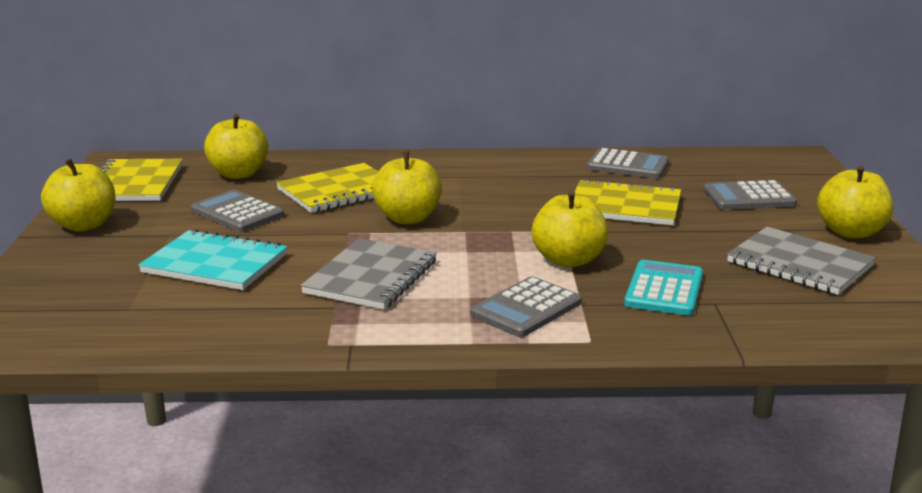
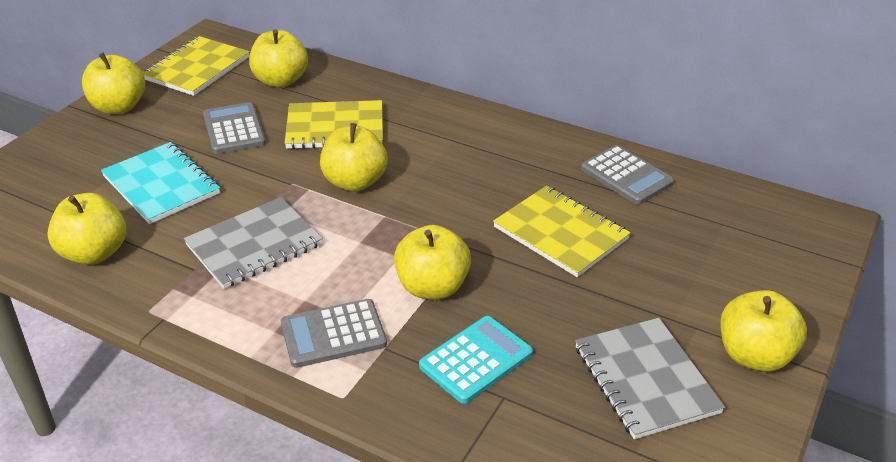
camera: 30 degrees right, 15 degrees up
(211, 323) = (94, 253): none -> yellow apple
(748, 197) = (701, 264): grey calculator -> none

